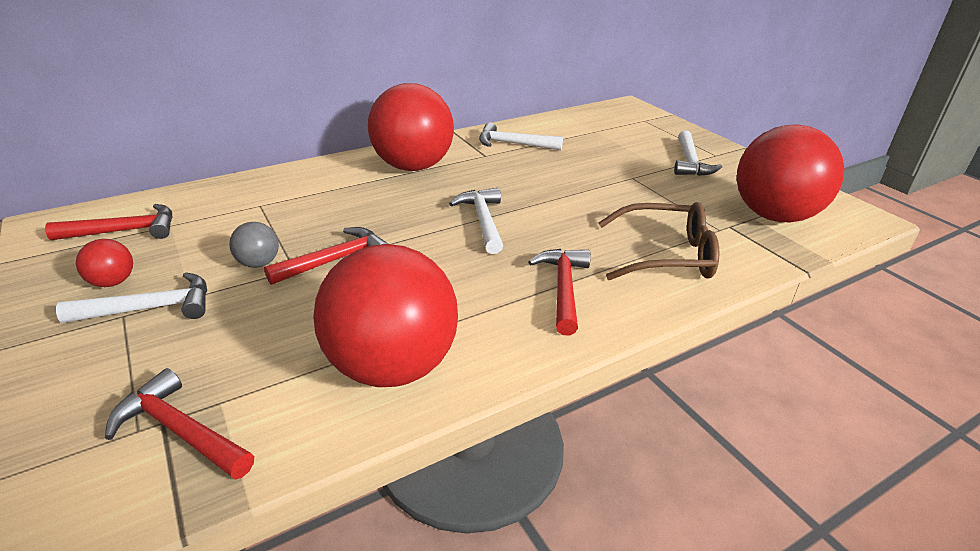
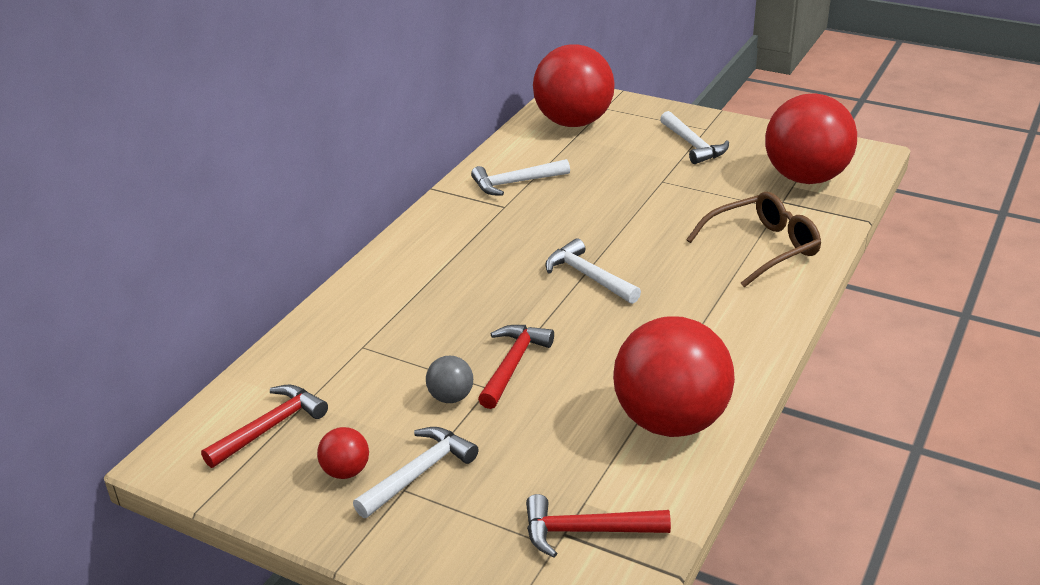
camera: 30 degrees left, 0 degrees up
(413, 166) = (452, 246): red ball -> red ball (573, 122)
(563, 288) = (719, 308): red hammer -> none

